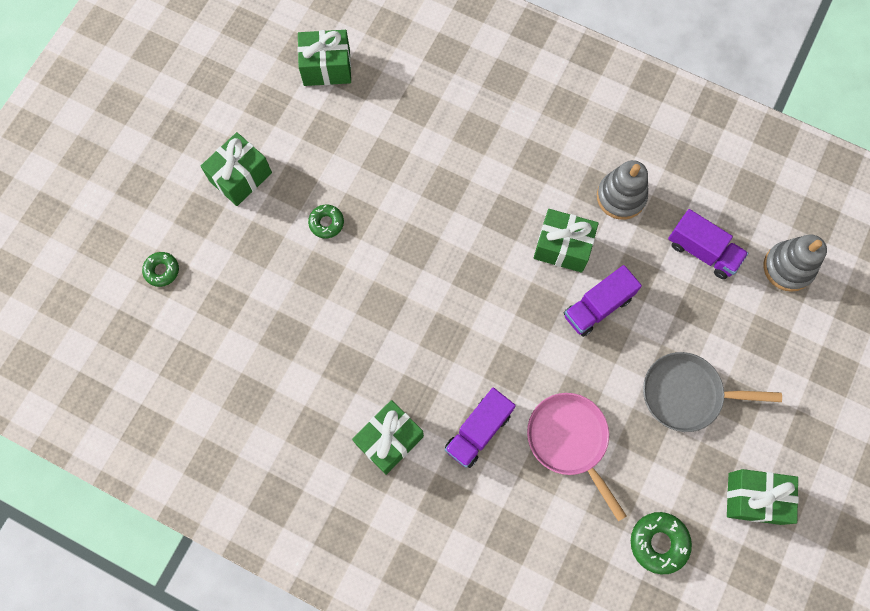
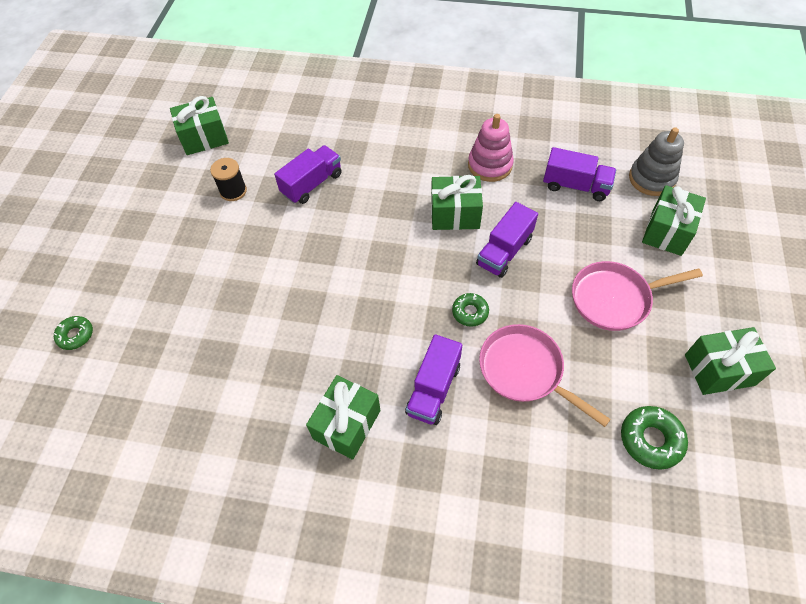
camera: 15 degrees left, 15 degrees down
(240, 177) = (142, 237): green gift -> green gift (667, 231)
(326, 223) = (233, 252): green donut -> green donut (470, 312)
(342, 147) = (233, 191): none -> black spool
(426, 163) = (312, 184): none -> purple truck
(621, 197) = (490, 165): grey stacking toy -> pink stacking toy
(686, 394) = (614, 299): grey pan -> pink pan

